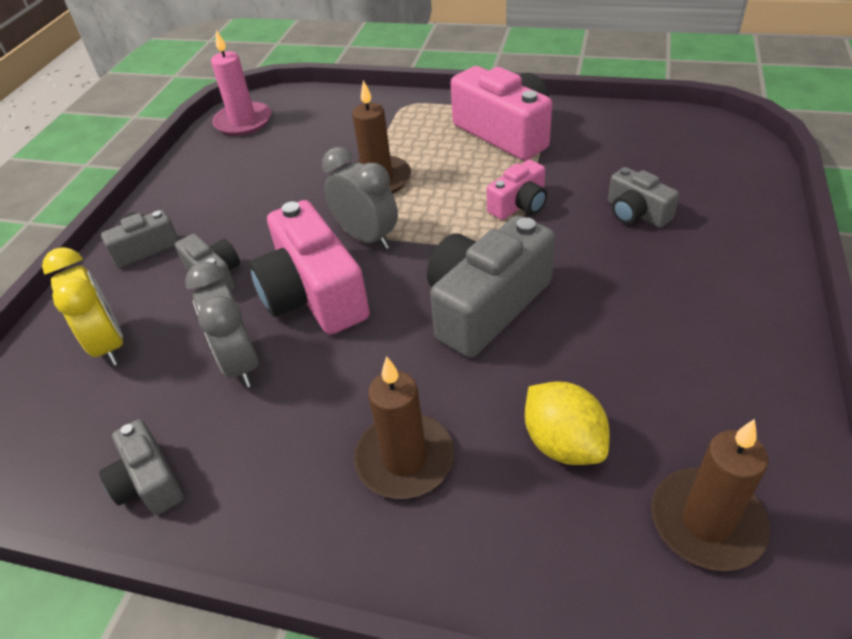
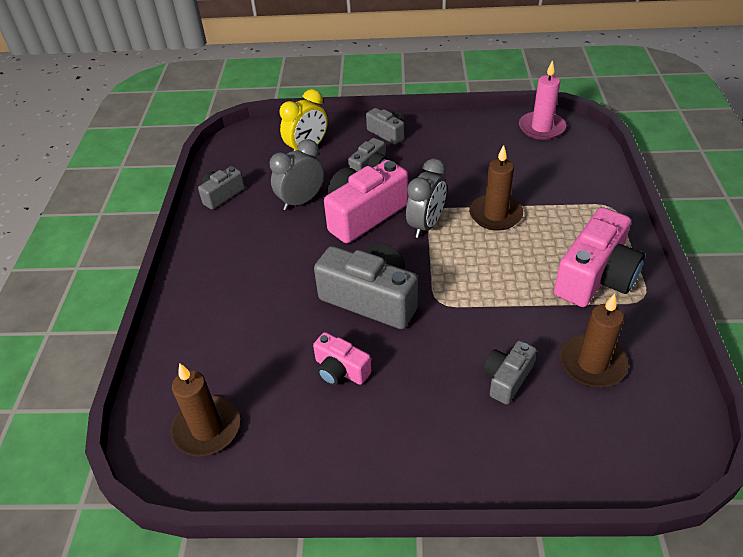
camera: 75 degrees right, 0 degrees up
(405, 459) = (242, 284): brown candle -> brown candle (592, 363)
(519, 205) = (492, 301): pink camera -> pink camera (340, 370)
(563, 443) = (258, 354): yellow lemon -> none

